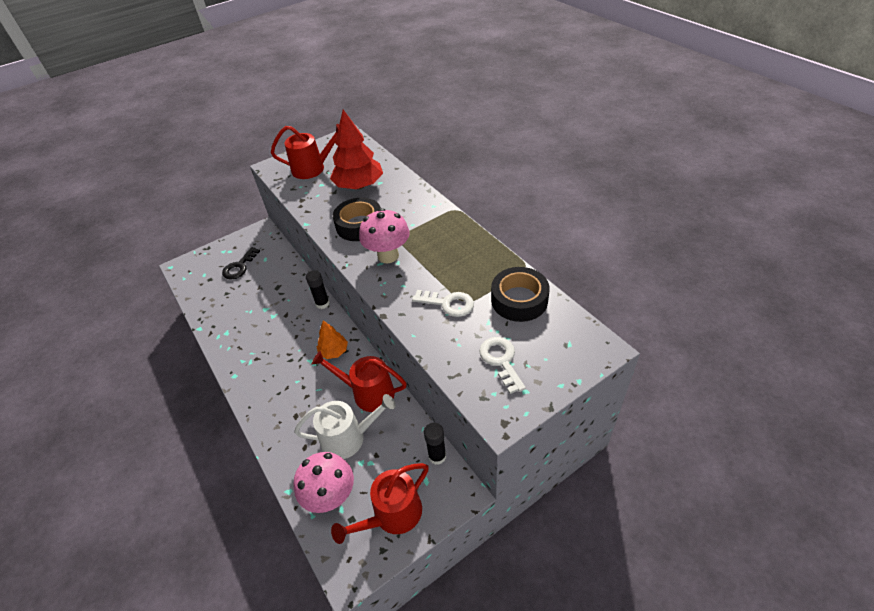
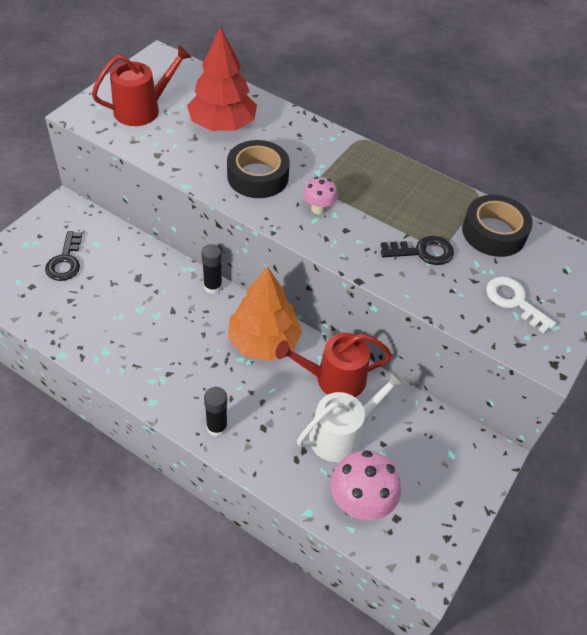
camera: 30 degrees left, 5 degrees up
(334, 351) = (263, 341): orange tree -> orange tree, size x1.85
(388, 256) = (318, 209): pink mushroom -> pink mushroom, size x0.57
(392, 515) = (437, 499): red watering can -> none
(437, 456) = (448, 426): black glue stick -> black glue stick (217, 427)
(448, 304) = (423, 252): white key -> black key

